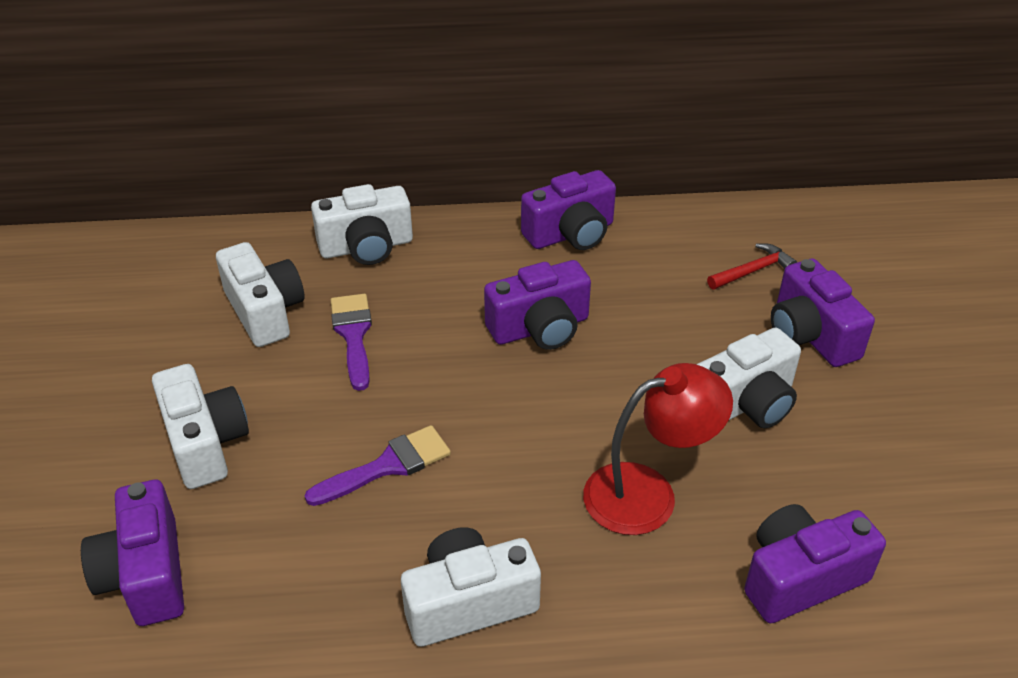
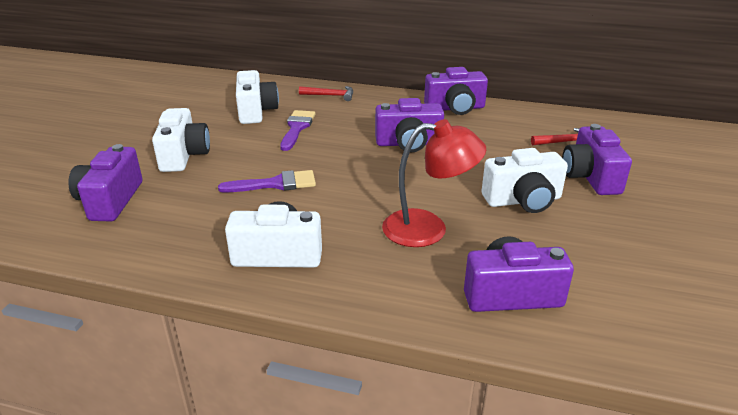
camera: 20 degrees right, 10 degrees down
(366, 247) = (330, 96): white camera -> red hammer

